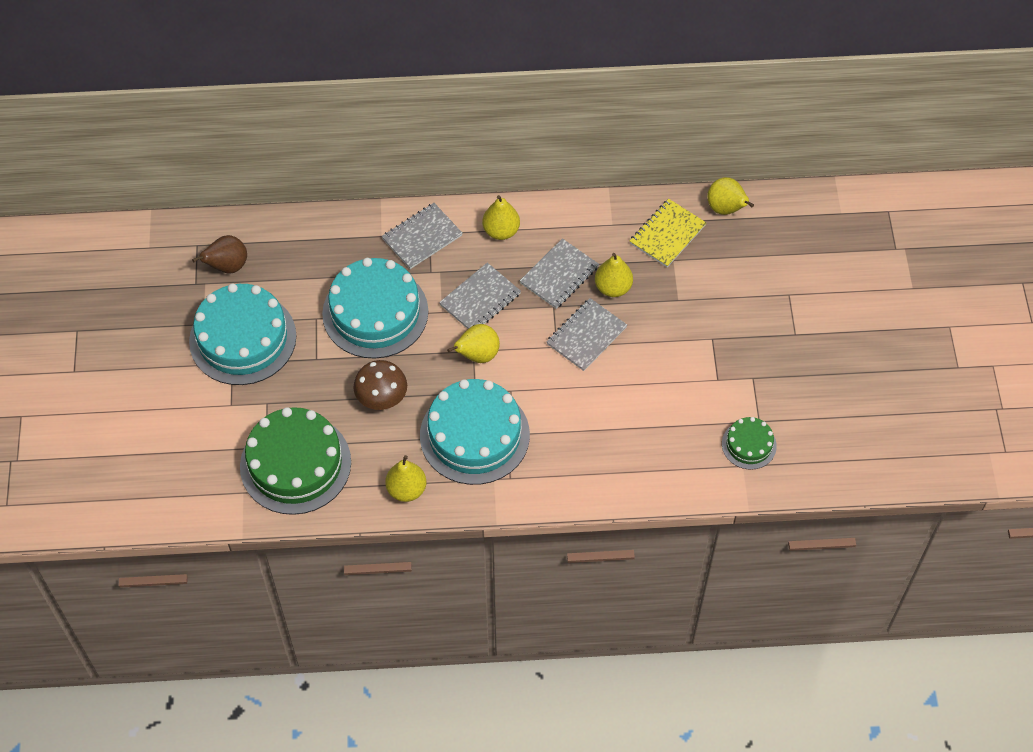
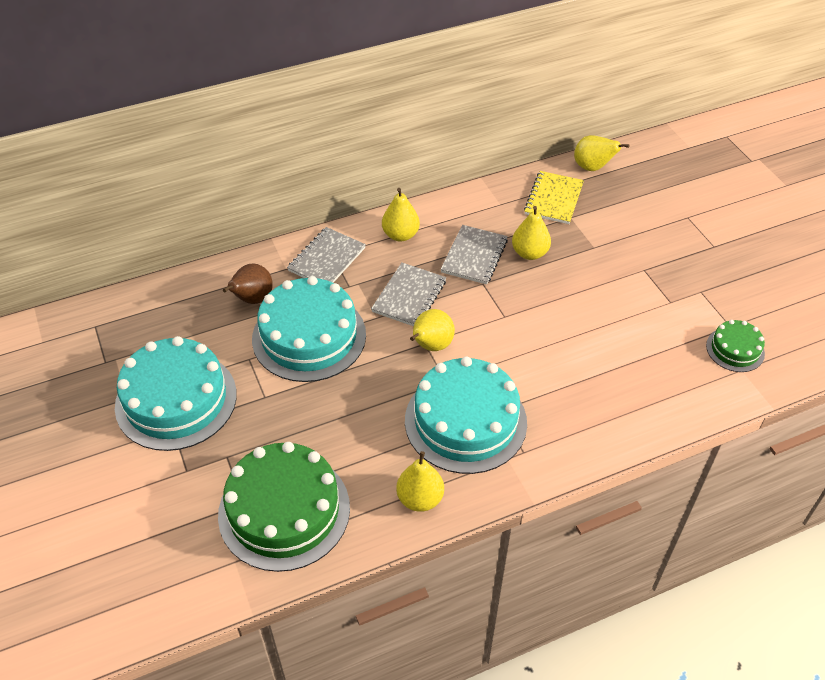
camera: 20 degrees left, 10 degrees down
(227, 266) = (135, 337): brown pear -> brown pear (252, 299)
(381, 397) = (351, 413): brown mushroom -> none
(586, 336) = (528, 299): grey notebook -> none

